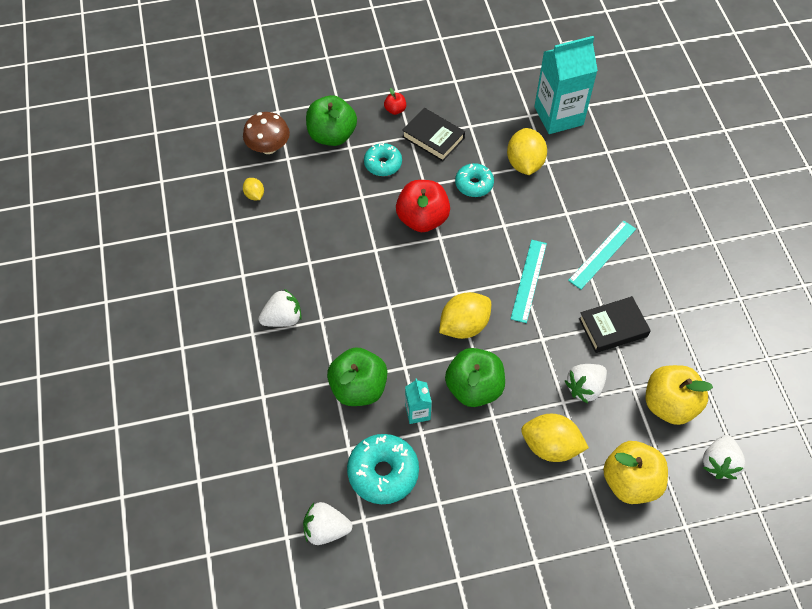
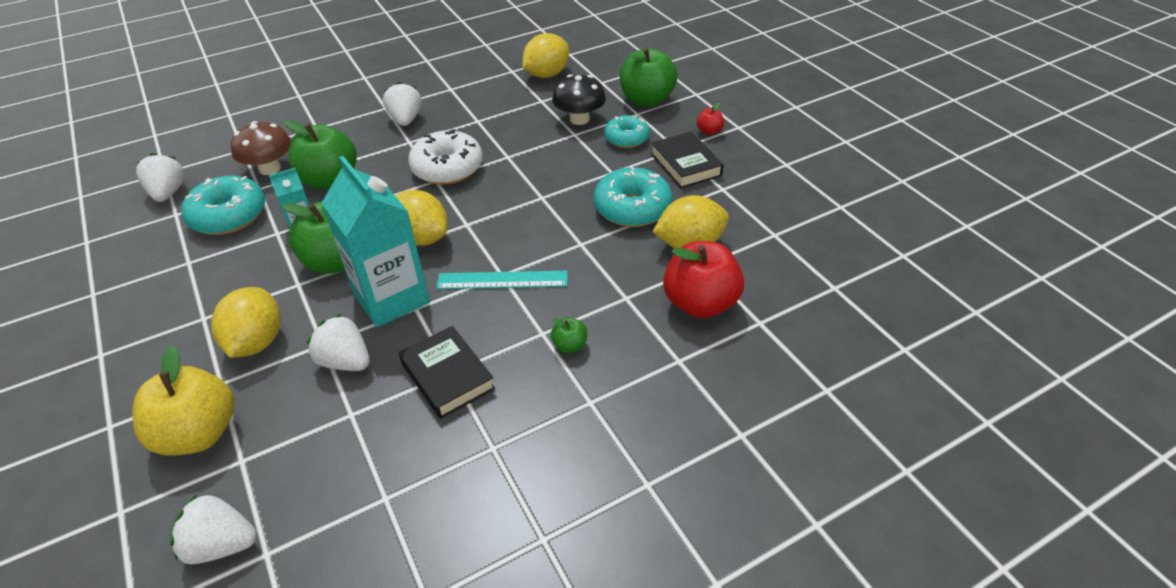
camera: 75 degrees right, 15 degrees down
(254, 195) = (547, 74): yellow lemon -> yellow lemon, size x1.96
(268, 147) = (609, 69): brown mushroom -> brown mushroom (270, 168)
(283, 318) = (406, 120): white strawberry -> white strawberry turned 150 degrees counterclockwise
(340, 188) = (579, 119): none -> black mushroom
(375, 295) = (447, 168): none -> white donut
(422, 219) = (562, 179): red apple -> red apple (700, 303)
(433, 138) = (685, 165): black book -> black book turned 45 degrees counterclockwise
(474, 184) = (632, 208): turquoise donut -> turquoise donut, size x1.56
(558, 116) = (792, 261): turquoise carton -> turquoise carton (391, 298)
(602, 254) = (570, 345): turquoise ruler -> green apple
(669, 404) = (324, 463): yellow apple -> none

